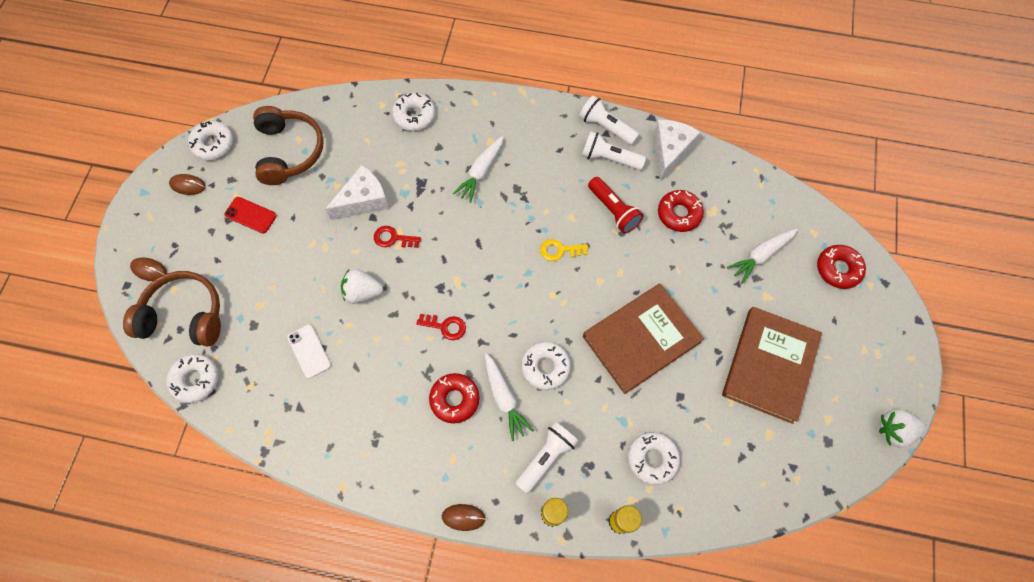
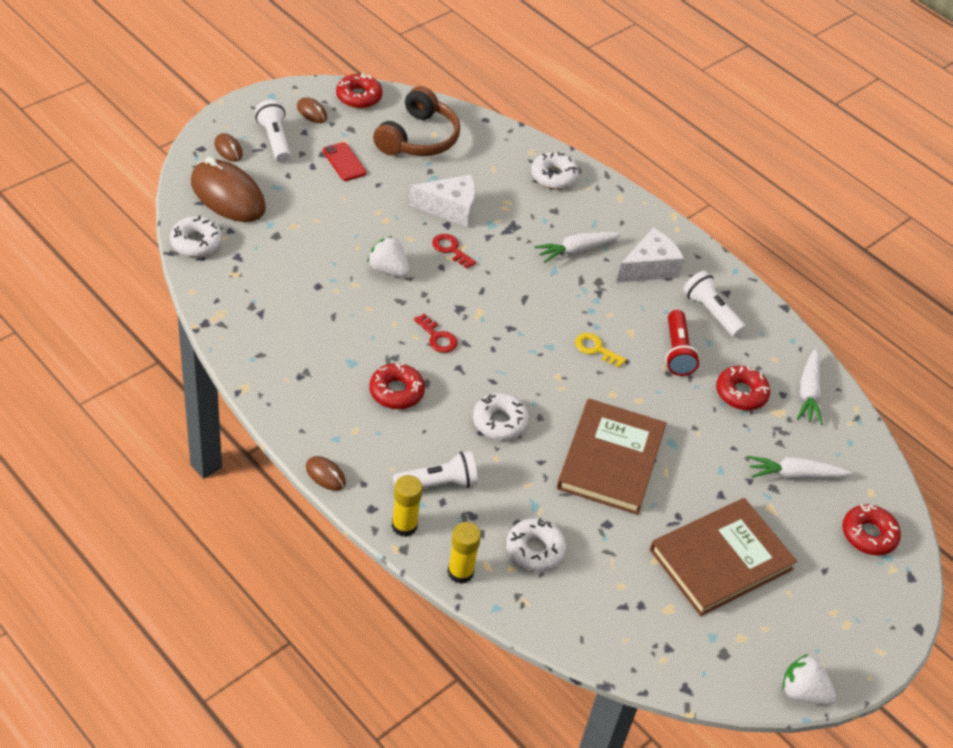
camera: 30 degrees right, 20 degrees down
(184, 315) = (227, 195): brown headphones -> brown mouse
(213, 144) = (359, 97): white donut -> red donut
(309, 351) = (305, 281): white phone -> none
(504, 398) = (441, 419): white carrot -> white carrot (808, 392)
(606, 127) = (731, 288): white flashlight -> white flashlight (275, 140)
(641, 339) = (611, 459): brown book -> brown book turned 75 degrees counterclockwise
(670, 151) = (778, 342): white cheese -> white cheese (649, 268)

